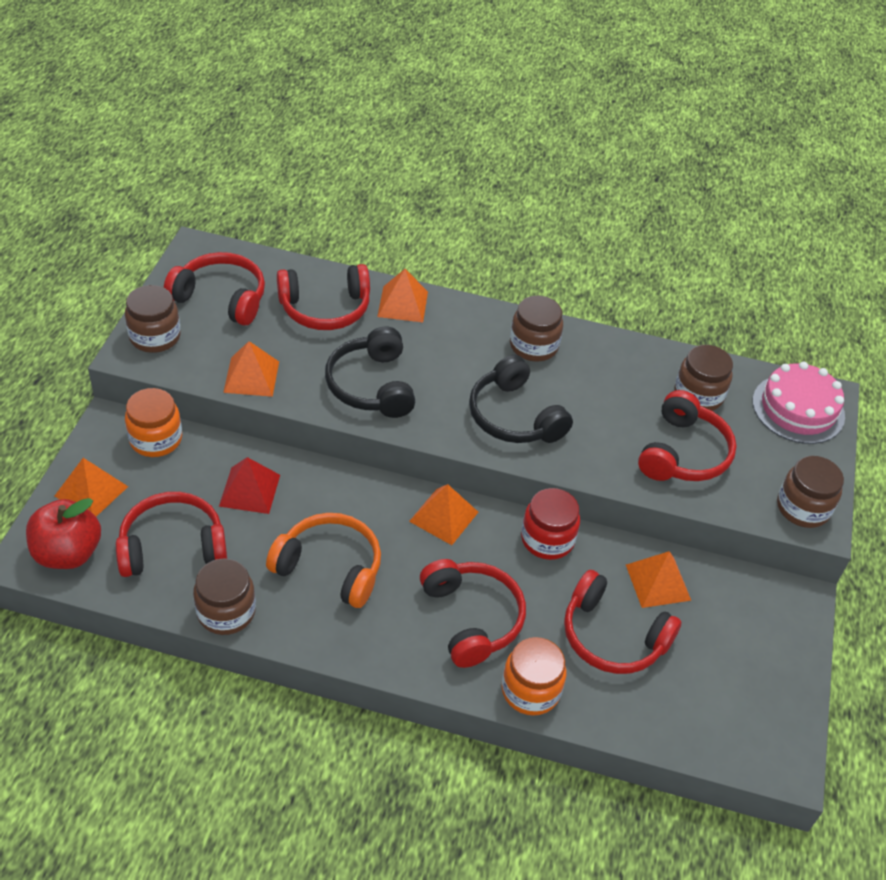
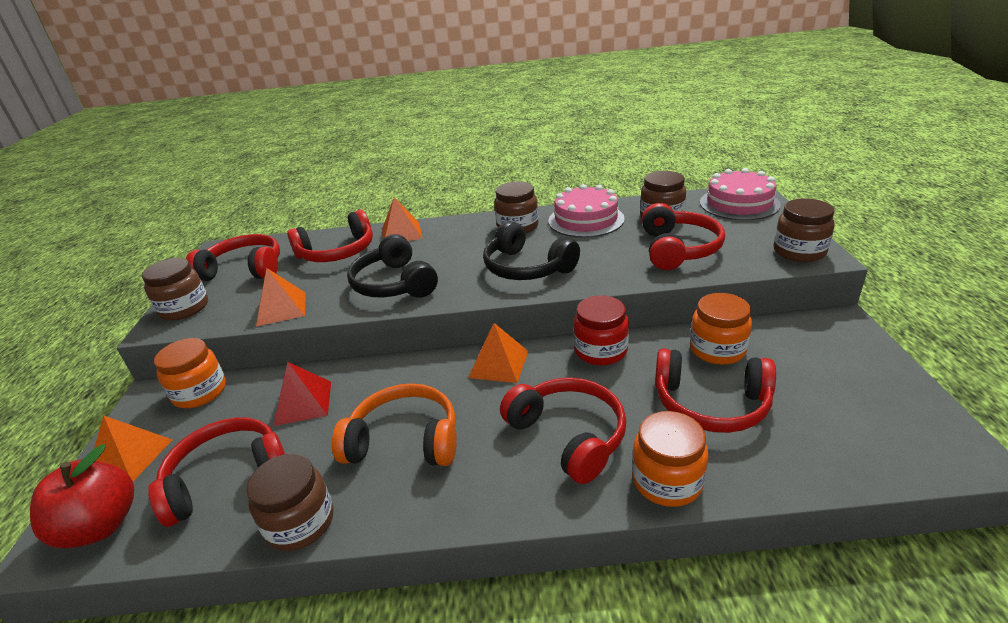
camera: 10 degrees left, 15 degrees down
(613, 365) = (586, 220): none -> pink cake
(658, 582) = (717, 349): orange pyramid -> orange jar

